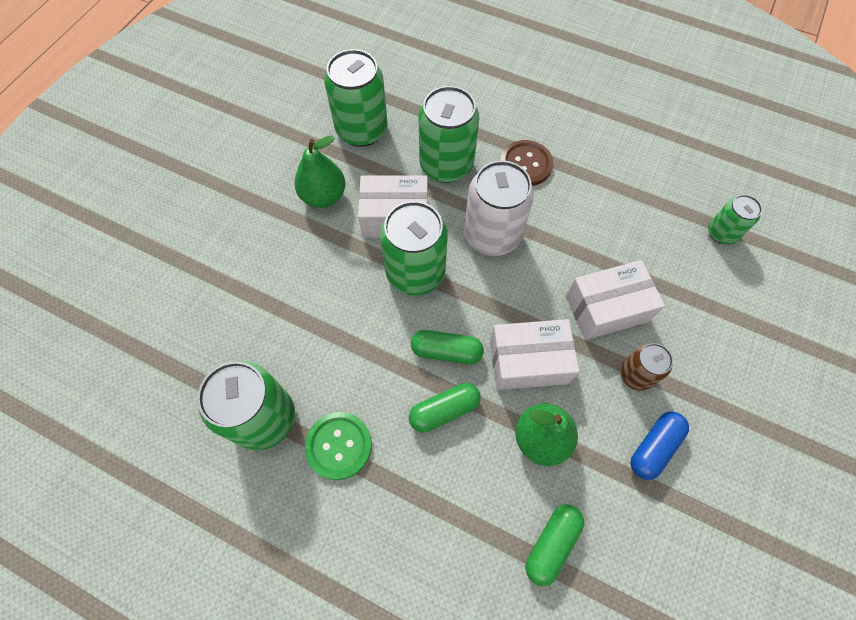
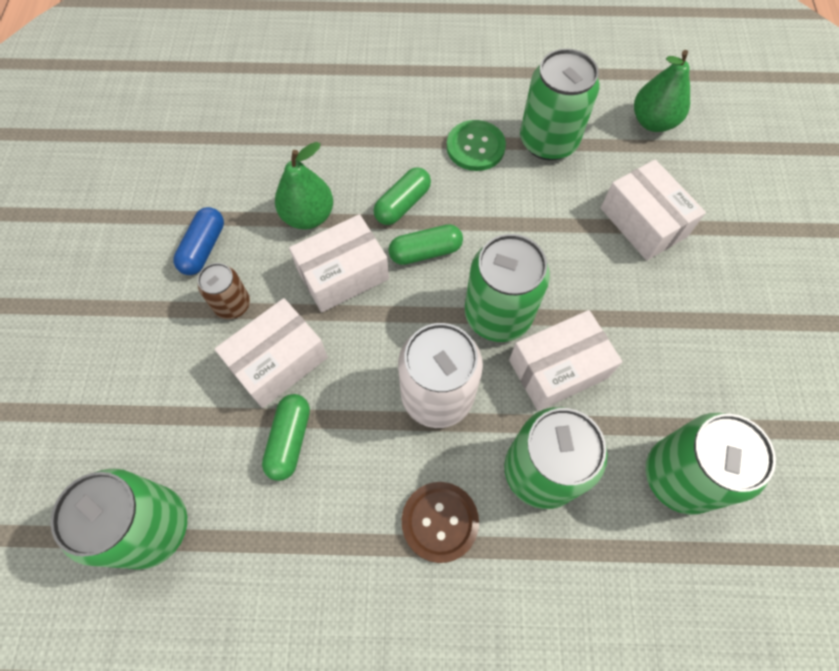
camera: 155 degrees right, 0 degrees up
(246, 297) = (643, 222): none -> white box
(323, 196) = (653, 359): green pear -> green pear (653, 122)
(551, 544) = (276, 150): green capsule -> green capsule (289, 440)
(721, 233) = (152, 527): green can -> green can, size x1.81

